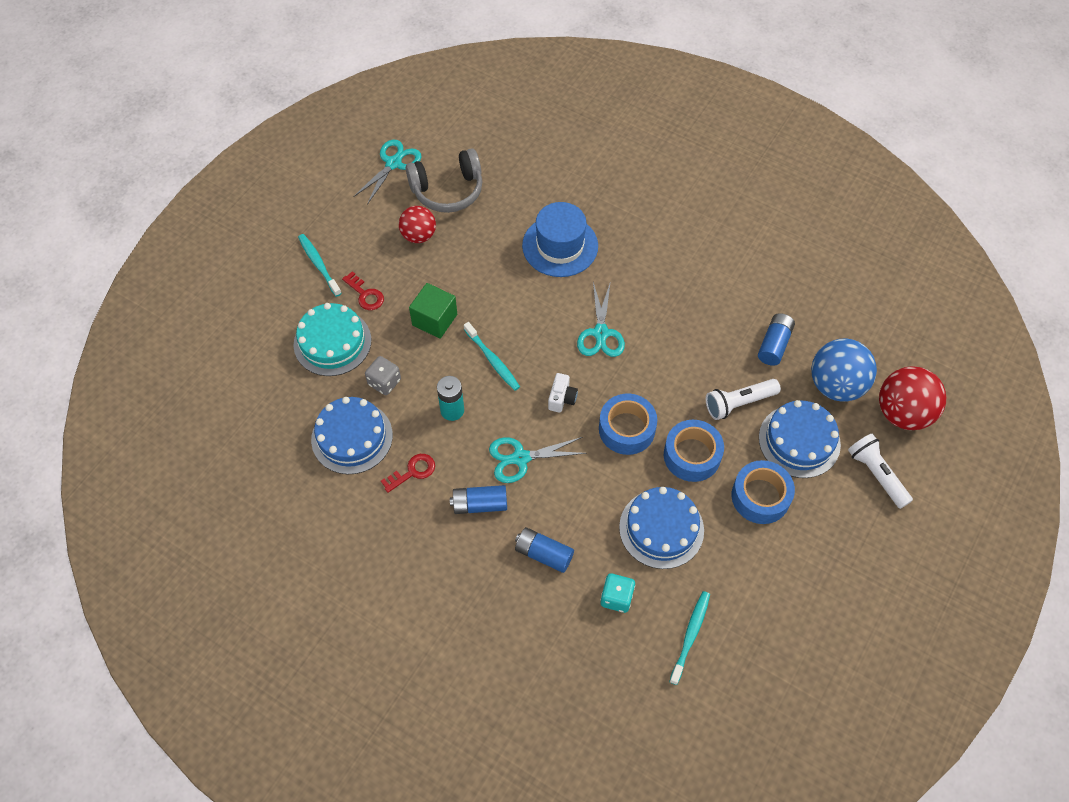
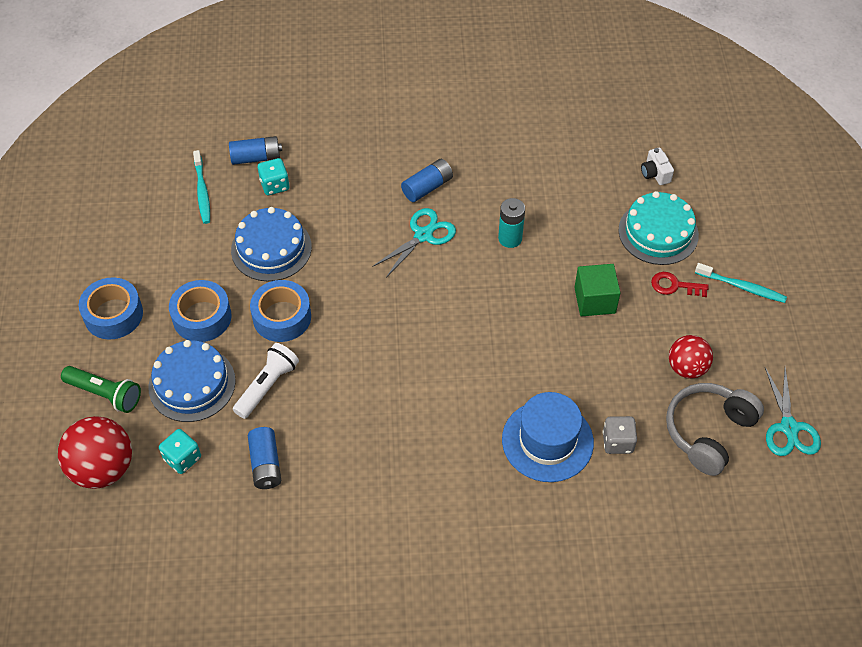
camera: 145 degrees right, 5 degrees down
(352, 437) = (568, 176): blue cake -> none
(384, 382) = (584, 227): grey dice -> grey dice (617, 442)
(413, 472) = (498, 180): red key -> none
(492, 360) = (513, 296): turquoise toothbrush -> none
(543, 554) = (351, 182): blue battery -> blue battery (256, 157)
(562, 398) = (428, 299): white camera -> white camera (655, 174)
(600, 333) = (439, 376): turquoise scissors -> none
(626, 429) = (353, 306): blue tape -> blue tape (113, 315)
(836, 385) = (182, 458): blue ball -> turquoise dice
(876, 474) = (105, 394): white flashlight -> green flashlight

